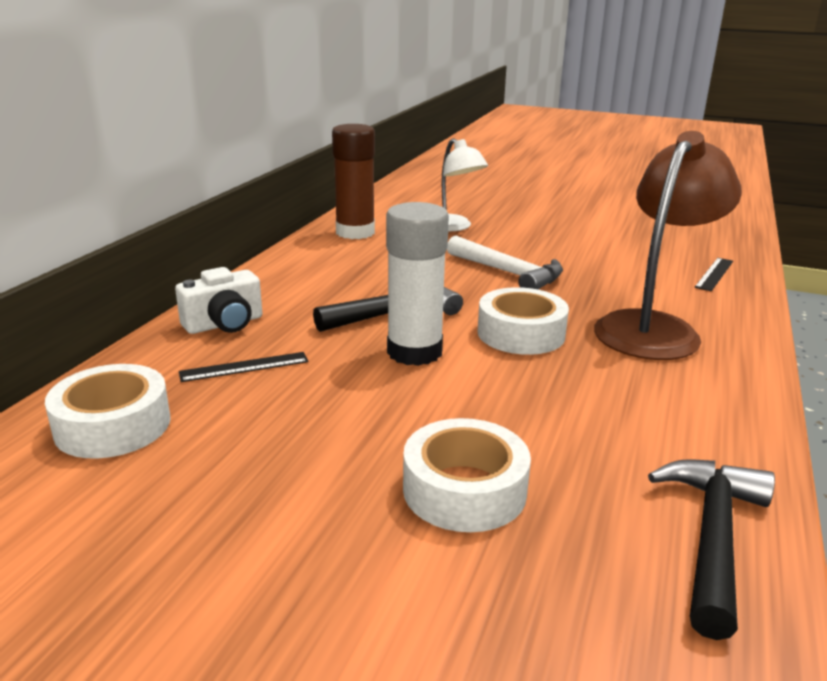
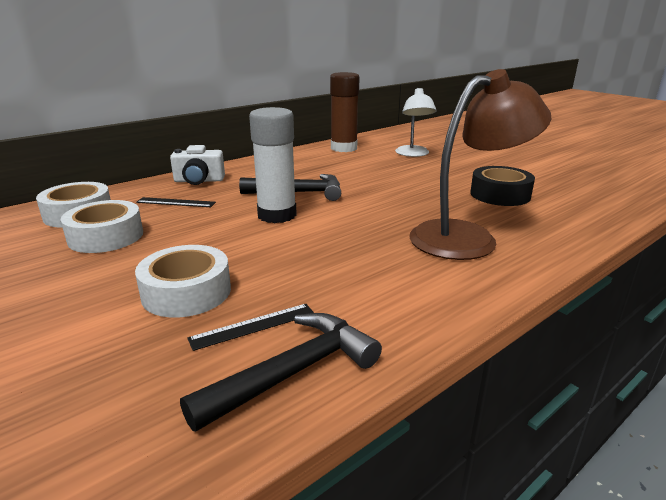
camera: 30 degrees right, 0 degrees up
(508, 273) = (409, 185): white hammer -> none
(521, 333) = (360, 220): white tape -> white tape (106, 236)
(616, 266) = (500, 195): none -> black tape
(714, 274) = (581, 214): black ruler -> black ruler (253, 326)

